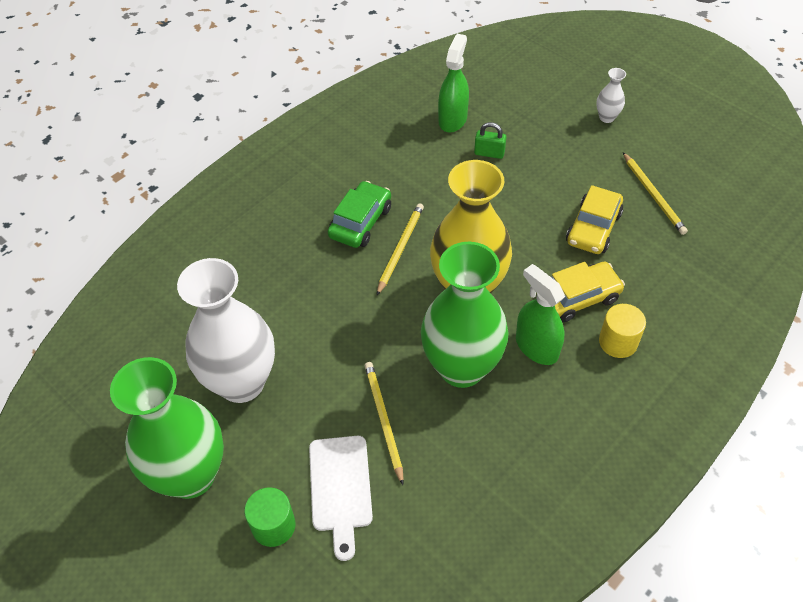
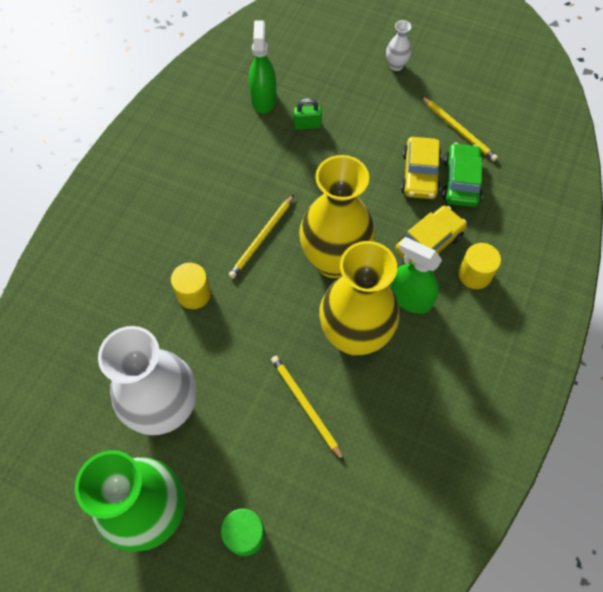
camera: 20 degrees left, 10 degrees up
(311, 283) = (194, 294): none -> yellow cylinder
(340, 488) = (291, 480): white cutting board -> none
(360, 222) = (216, 222): green car -> green car (461, 181)
(400, 248) = (262, 238): yellow pencil -> yellow pencil turned 150 degrees counterclockwise
(461, 367) = (354, 336): green vase -> yellow vase

